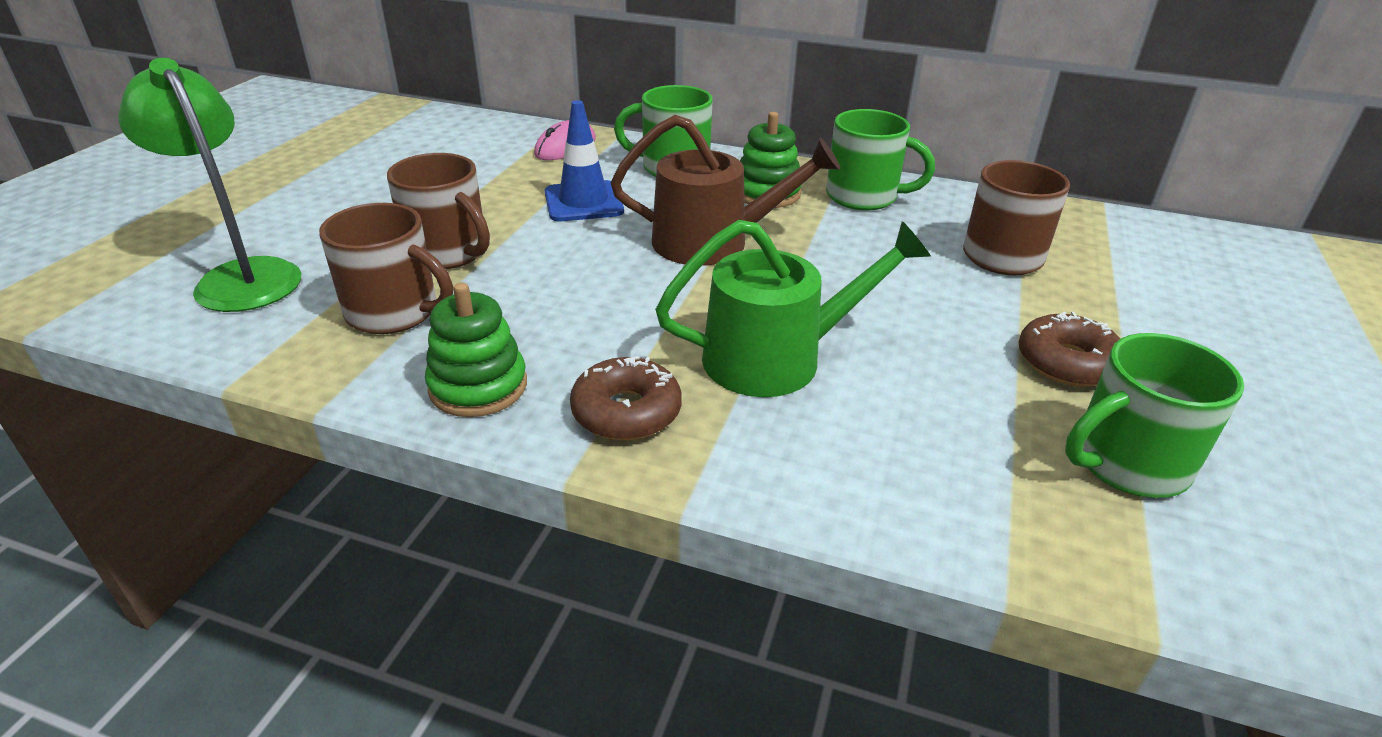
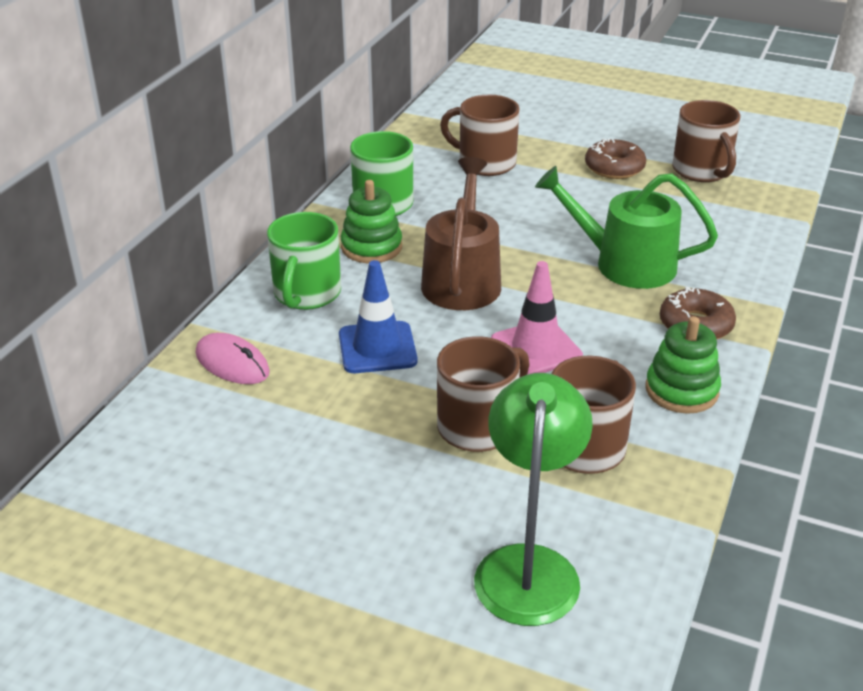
camera: 85 degrees left, 0 degrees up
(241, 276) = (528, 566): green lamp -> green lamp turned 135 degrees clockwise
(576, 285) = (536, 349): none -> pink traffic cone
(776, 358) = (625, 264): green watering can -> green watering can turned 60 degrees counterclockwise
(1127, 463) = (702, 171): green mug -> brown mug

